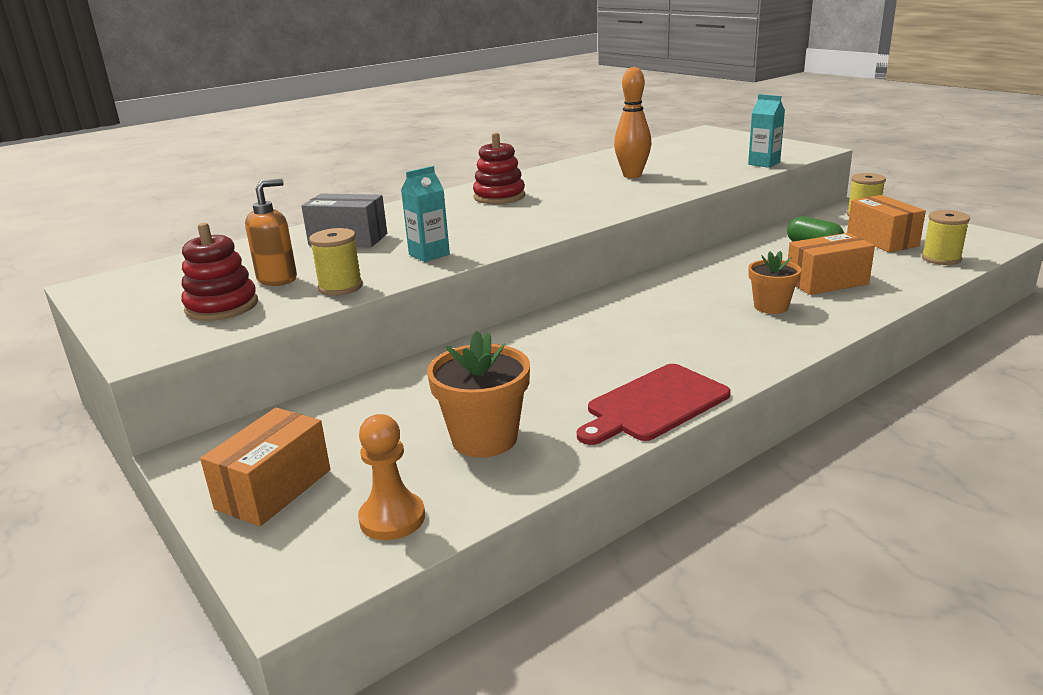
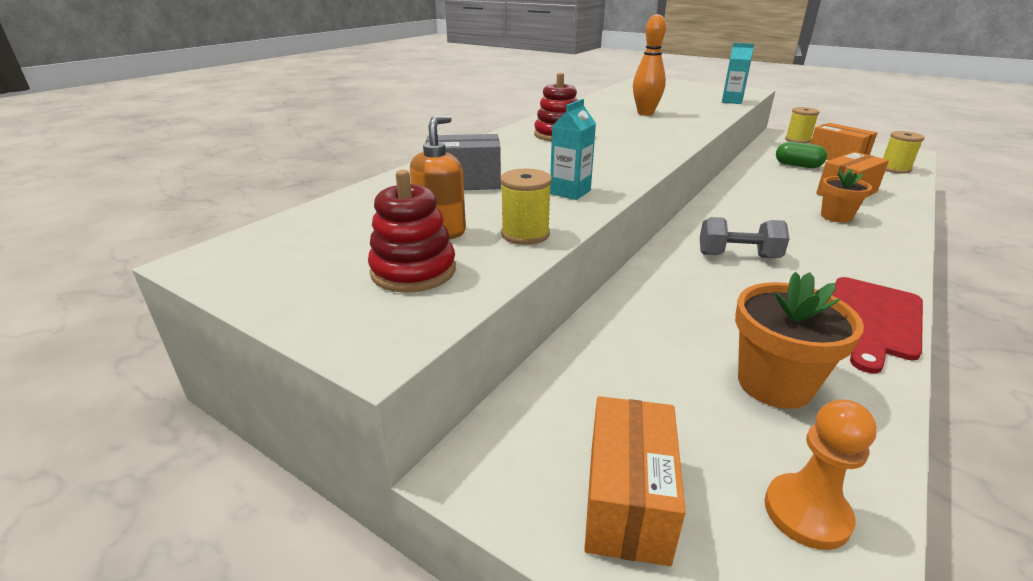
camera: 20 degrees left, 5 degrees up
(599, 335) = (738, 256): none -> grey dumbbell

